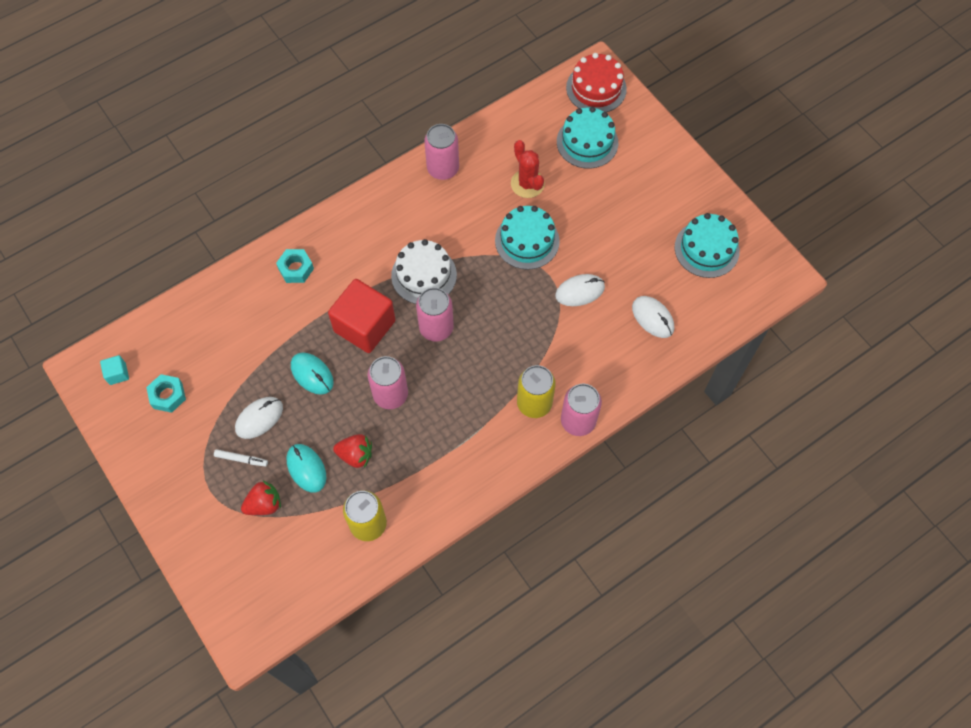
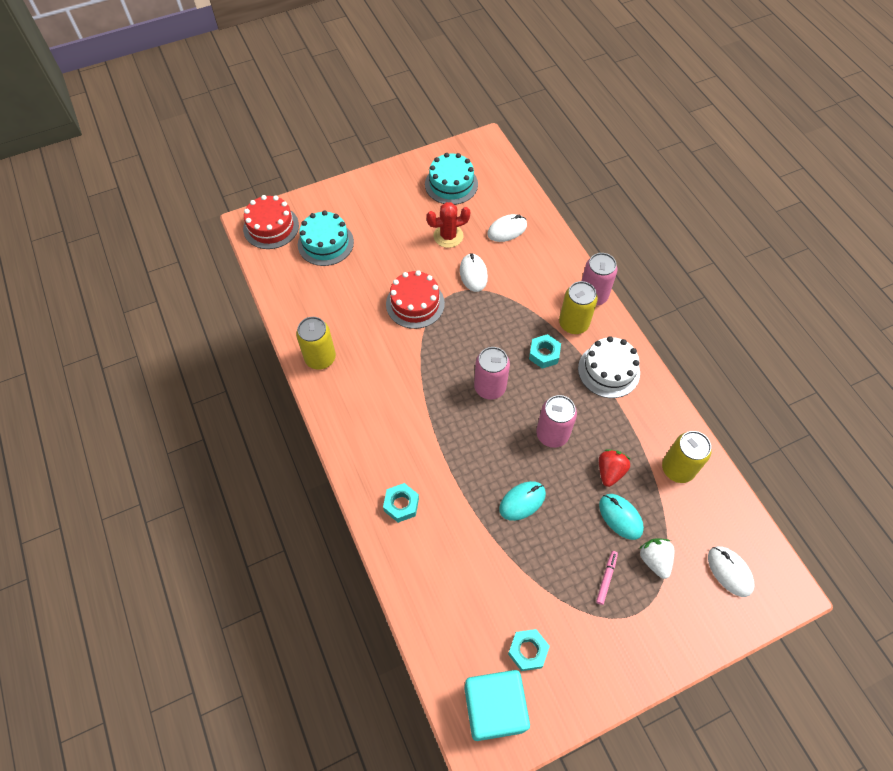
camera: 80 degrees left, 5 degrees down
(117, 374) = (494, 708): turquoise cube -> turquoise cube, size x2.34
(241, 459) = (606, 578): white marker -> pink marker
(259, 418) = (564, 557): white mouse -> white mouse (729, 571)
(264, 504) = (654, 560): red strawberry -> white strawberry
(306, 468) = (620, 517): turquoise mouse -> turquoise mouse turned 75 degrees clockwise
(364, 326) = (477, 448): red cube -> none
(424, 275) = (433, 390): white cake -> white cake (608, 370)
(443, 169) = (320, 358): pink can -> yellow can
(487, 376) = (544, 354): none -> turquoise nut
(527, 184) = (356, 294): red cactus -> red cactus (448, 236)
(527, 241) = (415, 303): turquoise cake -> red cake

